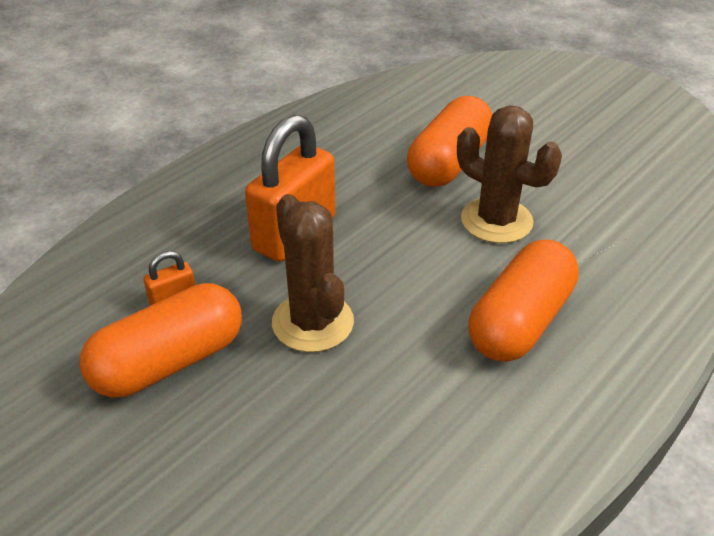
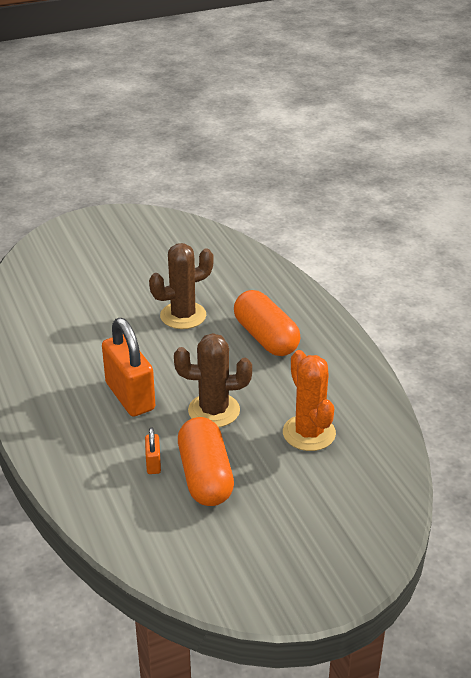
camera: 65 degrees left, 5 degrees down
(323, 453) = (309, 433): none -> orange cactus
(449, 162) = (114, 313): orange capsule -> none

